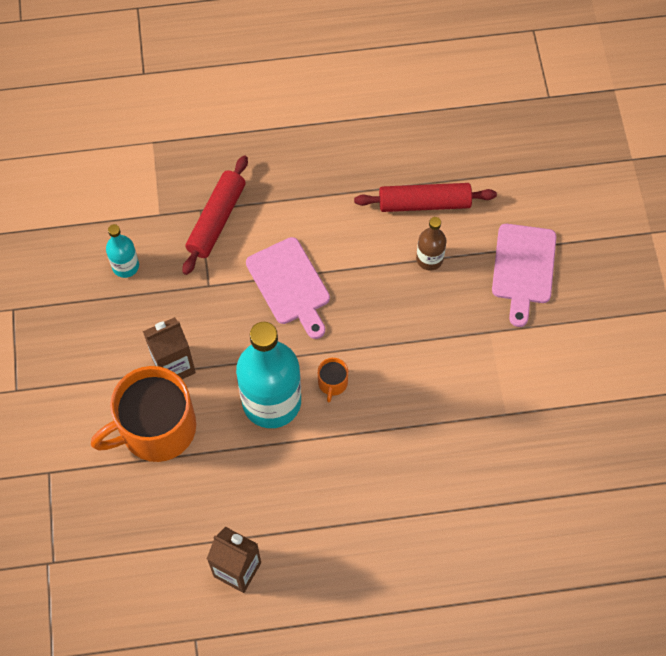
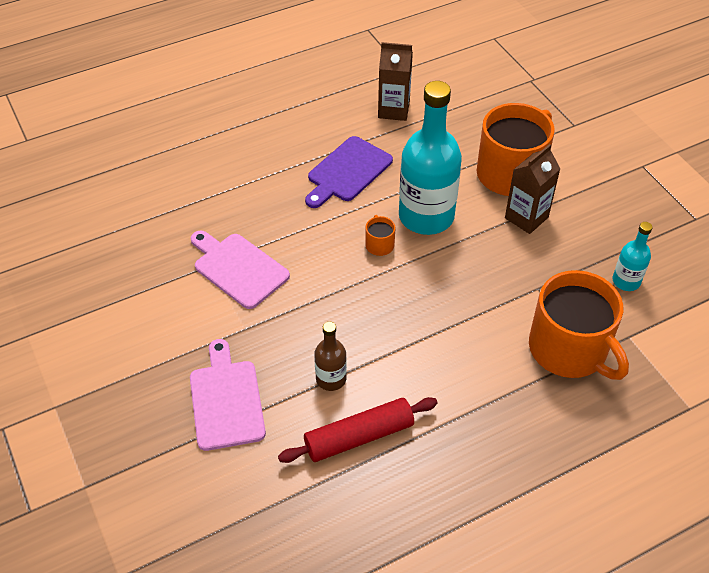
camera: 160 degrees right, 15 degrees down
(216, 220) = (569, 349): red rolling pin -> orange mug
(290, 285) = (461, 311): pink cutting board -> pink cutting board (238, 268)
(327, 490) = (347, 172): none -> purple cutting board

